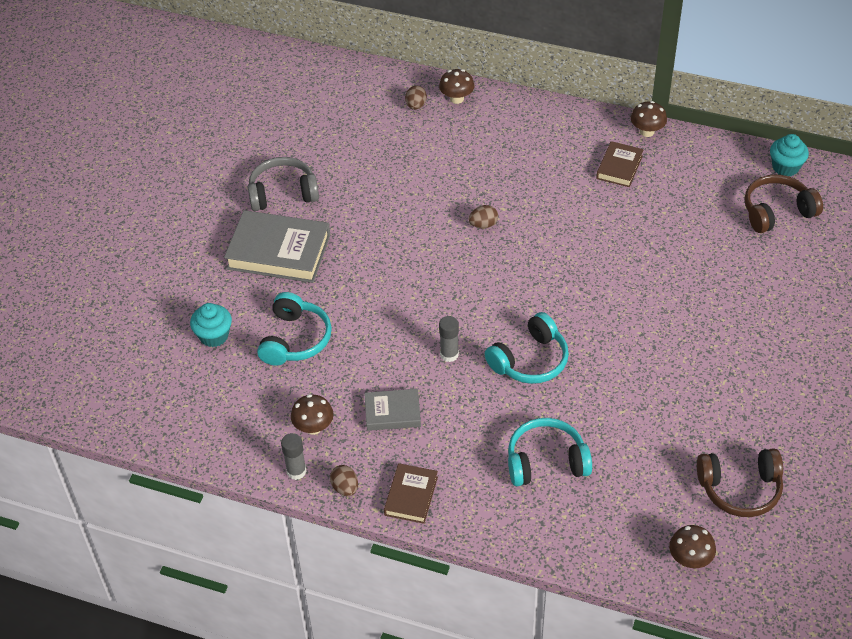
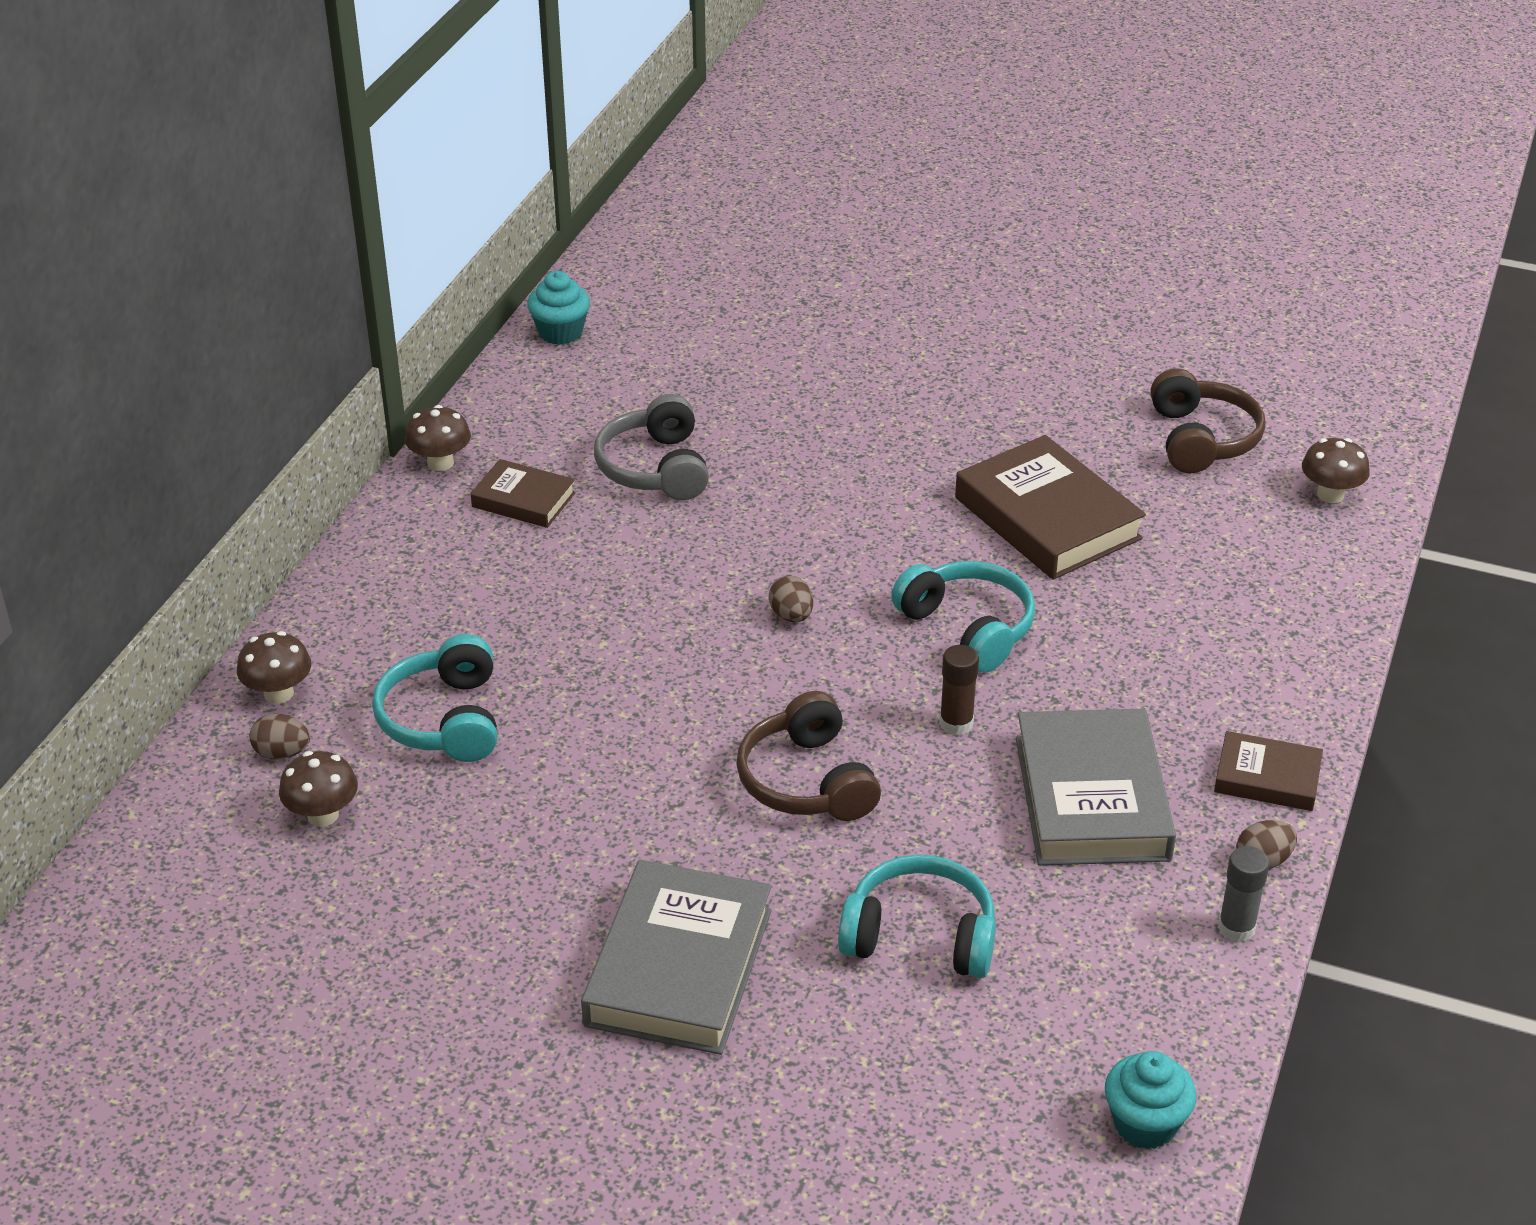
camera: 90 degrees left, 10 degrees down
(214, 336) = (910, 1067): turquoise cupcake -> turquoise cupcake (1145, 1124)
(283, 193) = (503, 965): grey headphones -> grey headphones (655, 468)
(313, 427) = (1133, 905): brown mushroom -> brown mushroom (323, 815)
(392, 412) = (1091, 798): grey book -> grey book, size x1.83
(449, 354) = (956, 723): grey glue stick -> brown glue stick
(483, 225) = (641, 670): brown egg -> brown egg (791, 616)
(546, 461) = (1176, 621): turquoise headphones -> turquoise headphones (444, 719)
(639, 401) = (1047, 518): none -> brown book
(777, 212) = (658, 351): brown headphones -> brown headphones (807, 781)

